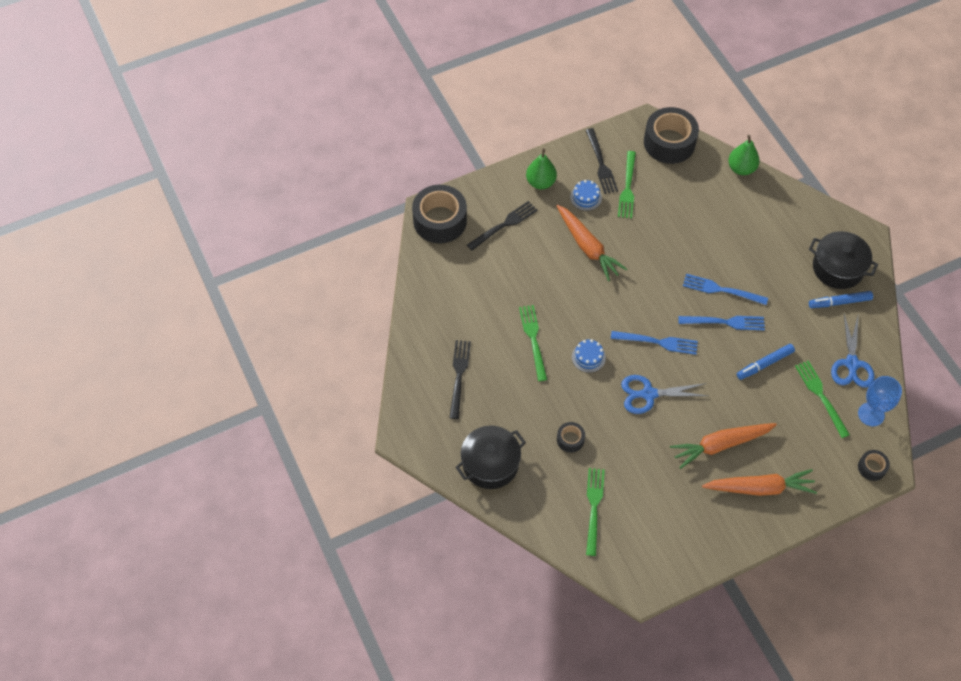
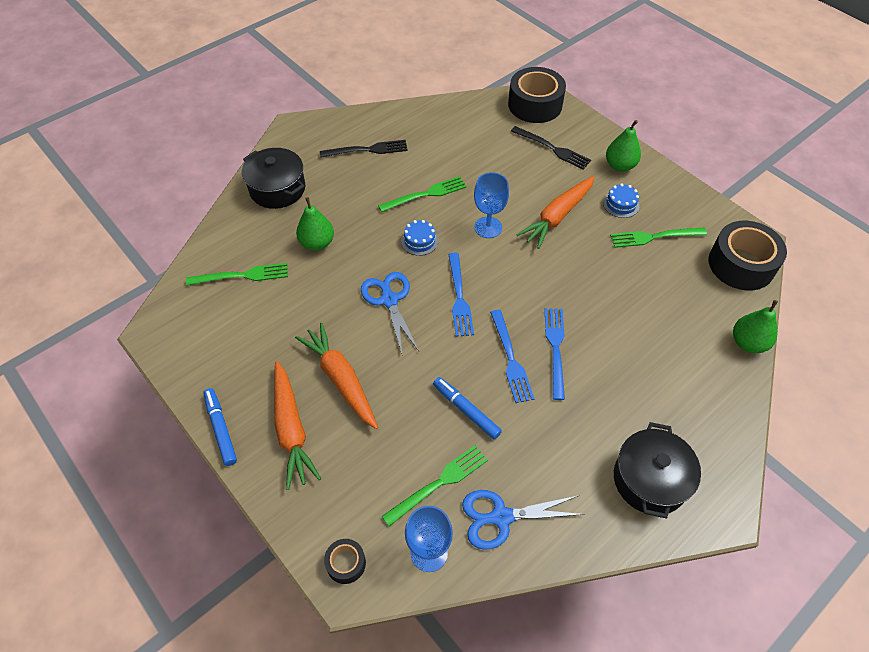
camera: 75 degrees right, 5 degrees down
(570, 439) = (317, 243): black tape -> green pear
(586, 301) = (488, 227): none -> blue goblet
(601, 164) = (672, 209): black fork -> none
(839, 302) = (594, 489): blue marker -> blue marker (221, 429)

